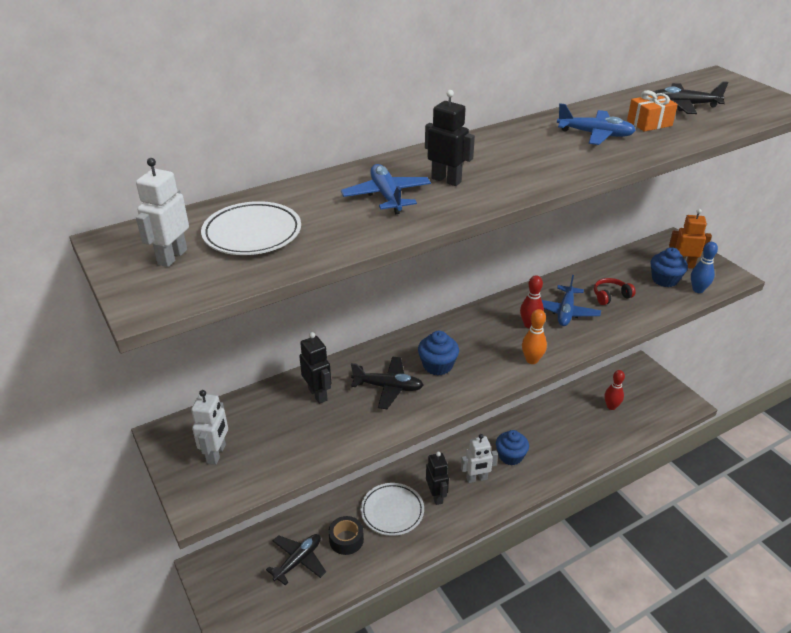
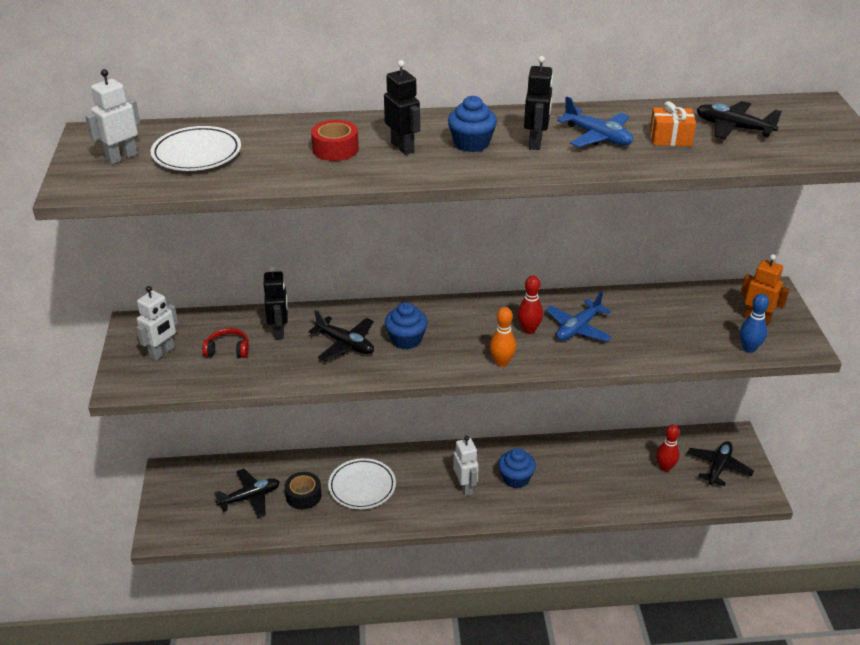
camera: 25 degrees right, 0 degrees up
(386, 196) = (335, 149): blue plane -> red tape
(436, 496) = (414, 488): black robot -> black robot (536, 143)
(477, 479) = (465, 487): white robot -> white robot turned 120 degrees counterclockwise
(610, 296) = (642, 327): red headphones -> red headphones (228, 350)
(646, 393) = (718, 467): none -> black plane
(664, 280) = (720, 328): blue cupcake -> blue cupcake (471, 143)

